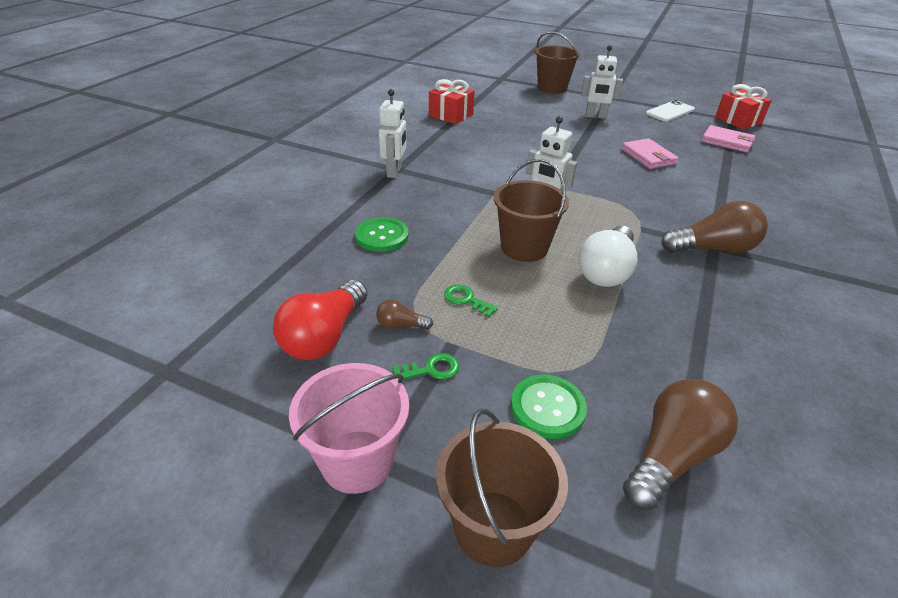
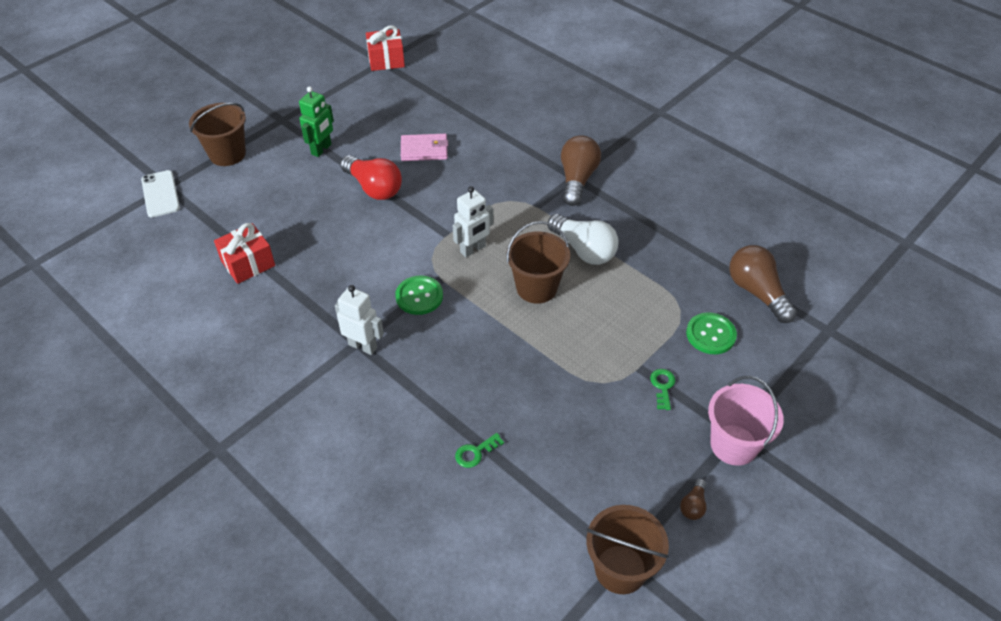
camera: 70 degrees left, 10 degrees up
(324, 336) = (610, 446): red light bulb -> red light bulb (374, 188)
(382, 236) = (482, 381): green button -> green button (419, 296)
(401, 325) = (611, 394): brown light bulb -> brown light bulb (693, 505)
(466, 300) = (592, 345): green key -> green key (475, 452)
(493, 527) = (789, 388): brown bucket -> brown bucket (620, 569)
(595, 116) = (321, 149): white robot -> green robot
(670, 112) = (342, 93): white phone -> white phone (160, 194)
(727, 142) = (422, 88): pink wallet -> none

